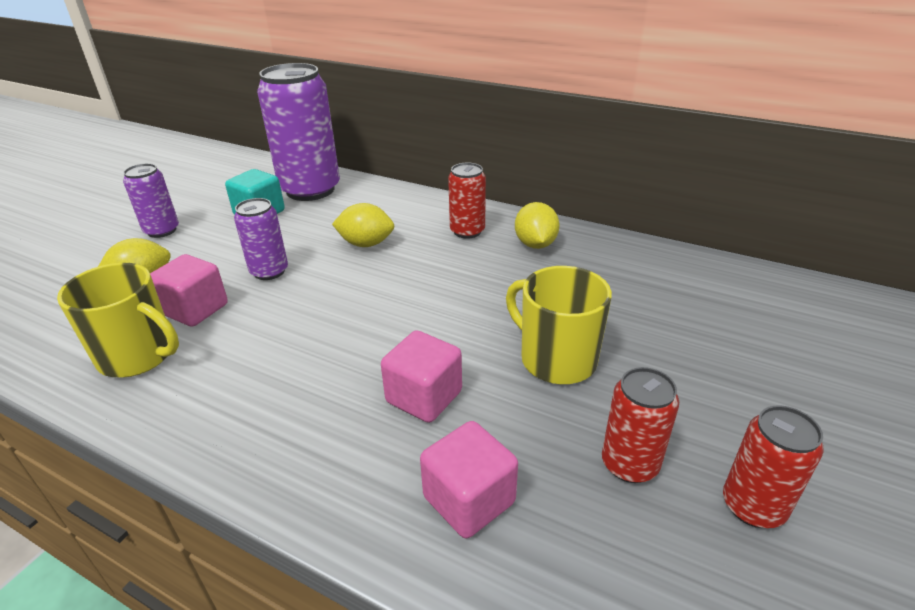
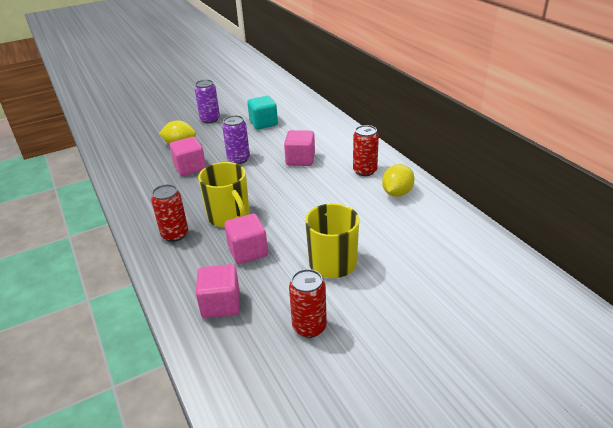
camera: 35 degrees right, 0 degrees up
(139, 356) = (151, 182): yellow mug -> yellow mug (229, 216)
(310, 190) = (302, 116): purple can -> none
(366, 244) = (300, 159): yellow lemon -> pink cube
(753, 506) = (347, 376): red can -> red can (175, 234)

